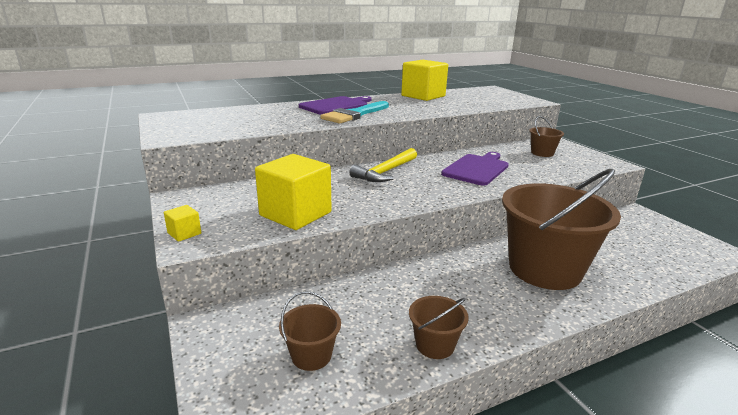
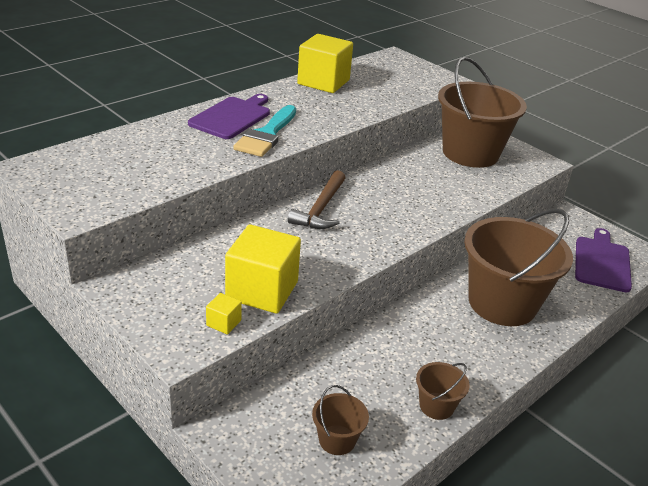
camera: 20 degrees left, 10 degrees up
(184, 233) = (164, 338): yellow cube -> yellow cube (224, 323)
(386, 172) = (321, 209): yellow hammer -> brown hammer
(477, 169) = (414, 190): purple cutting board -> purple cutting board (602, 262)
(542, 153) = (470, 153): brown bucket -> brown bucket, size x2.32

